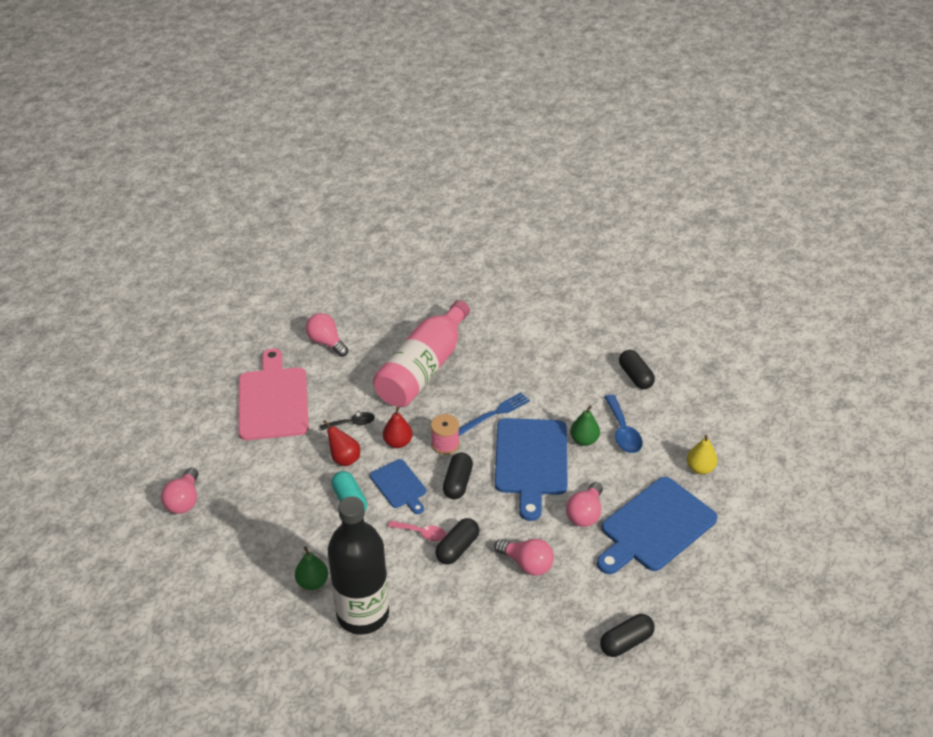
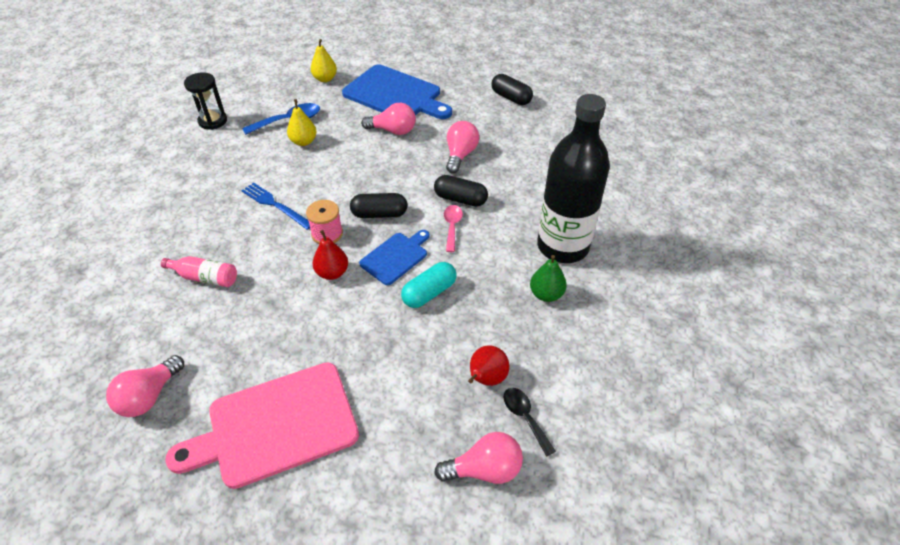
camera: 105 degrees left, 5 degrees up
(344, 459) = (368, 314): red pear -> red pear (486, 379)
(352, 423) = (308, 323): black spoon -> black spoon (525, 417)
(423, 369) = (205, 277): pink bottle -> pink bottle, size x0.42
(531, 461) = (338, 170): blue cutting board -> none
(584, 440) = (304, 142): green pear -> yellow pear
(635, 376) = (213, 121): black capsule -> black hourglass

